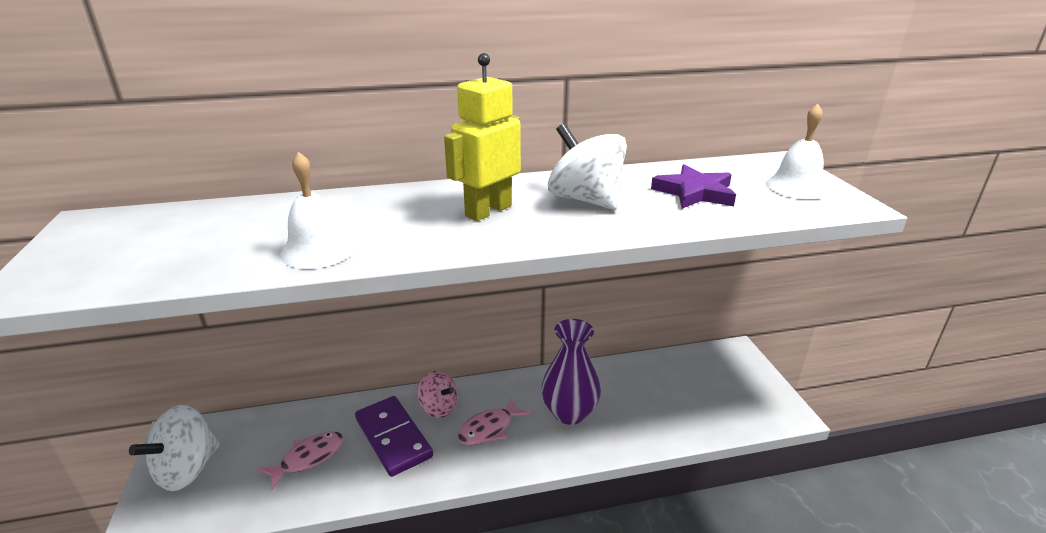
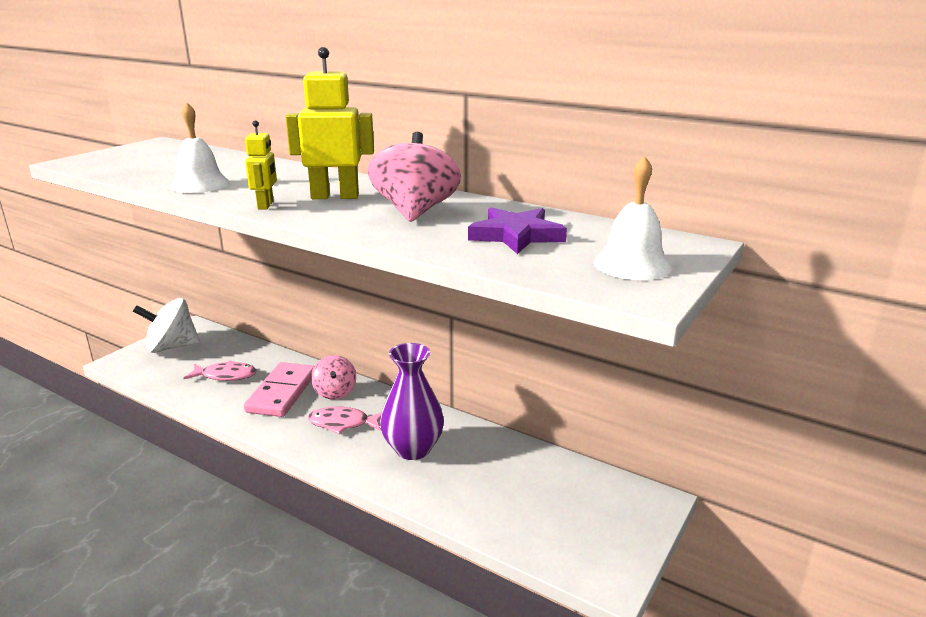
camera: 45 degrees right, 5 degrees down
(393, 437) = (282, 392): purple domino -> pink domino
(456, 243) = (266, 205): none -> yellow robot
(585, 200) = (415, 212): white spinning top -> pink spinning top

